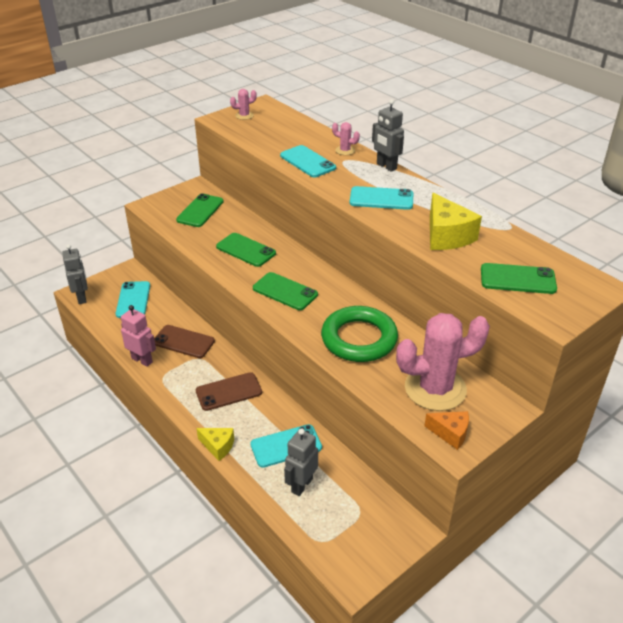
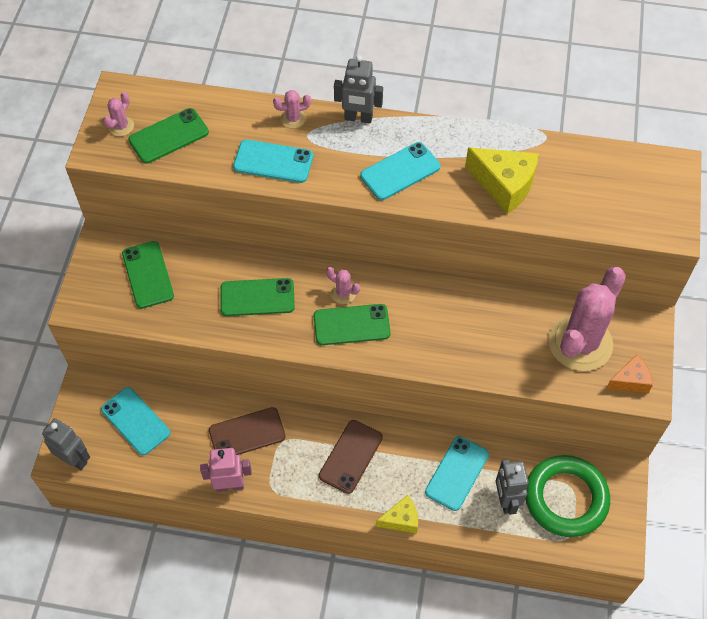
camera: 40 degrees left, 20 degrees up
(299, 274) = (343, 293): none -> pink cactus
(359, 339) = (471, 334): green ring -> green ring (565, 498)
(517, 279) = (607, 202): green phone -> green phone (169, 136)

